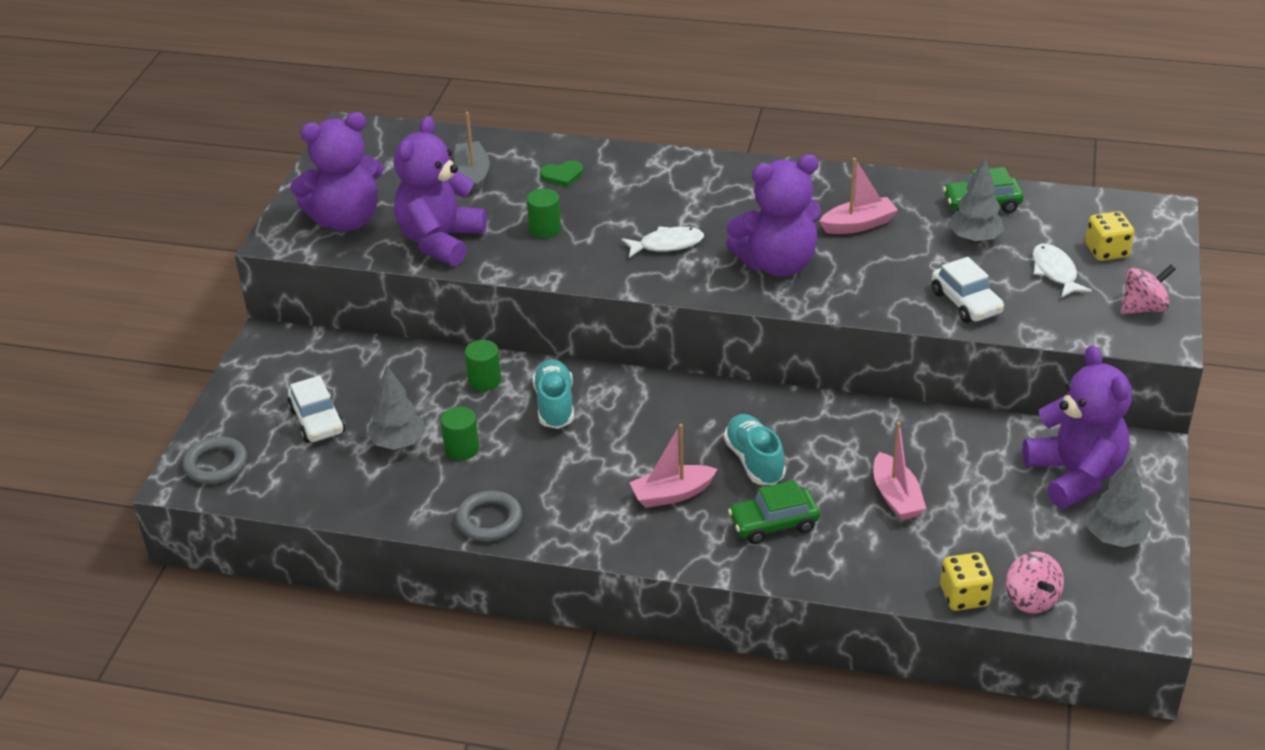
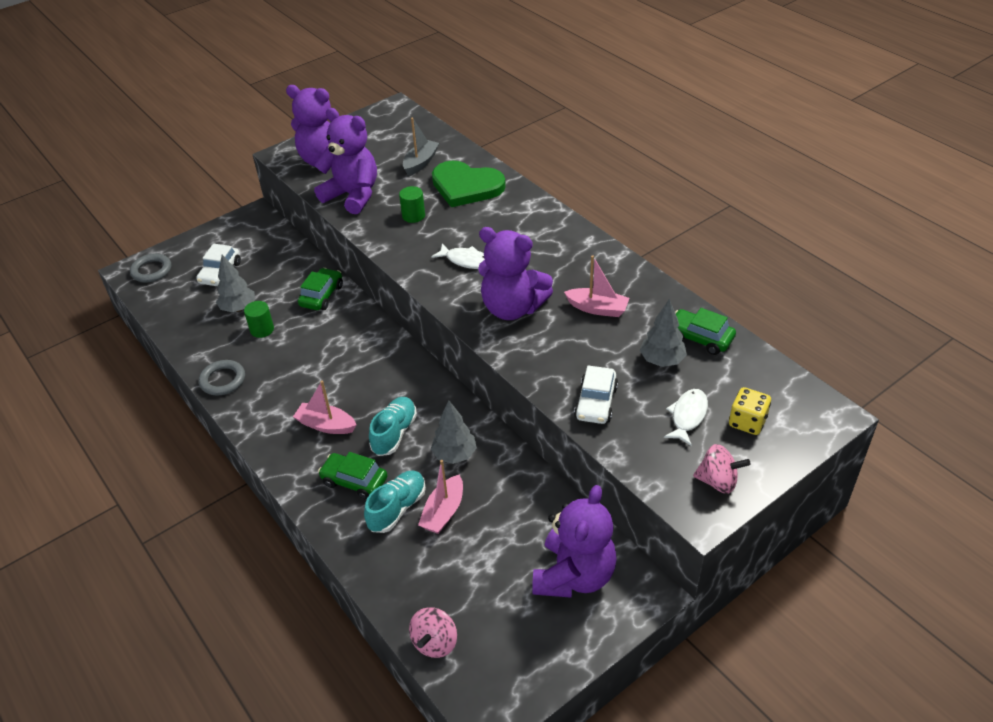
camera: 40 degrees right, 5 degrees up
(440, 241) = (352, 195): purple teddy bear -> purple teddy bear turned 60 degrees clockwise
(484, 380) = (321, 295): green cylinder -> green car
(555, 405) = (337, 331): turquoise shoe -> turquoise shoe (397, 508)
(562, 175) = (466, 186): green heart -> green heart, size x2.38
(964, 596) = (398, 609): yellow dice -> none
(1115, 538) = (543, 640): grey tree -> grey tree (455, 455)

